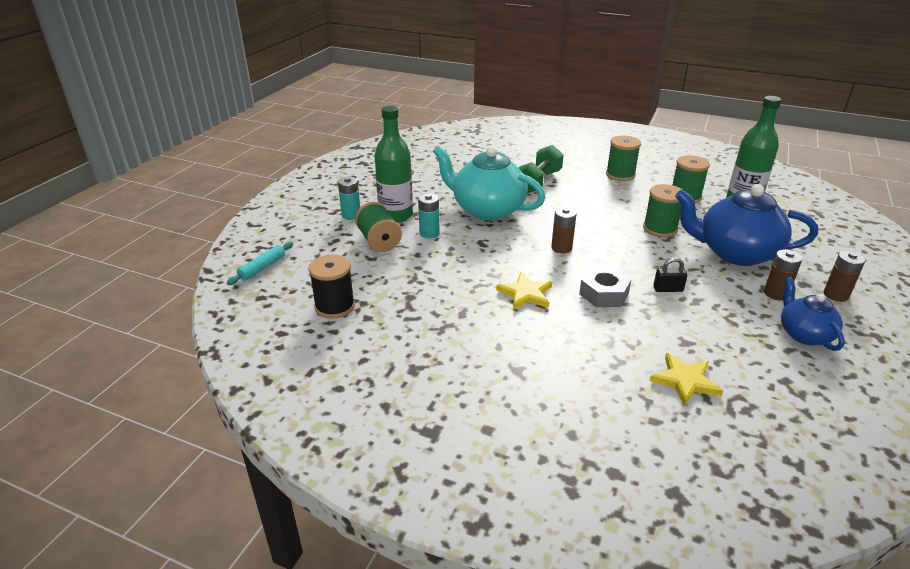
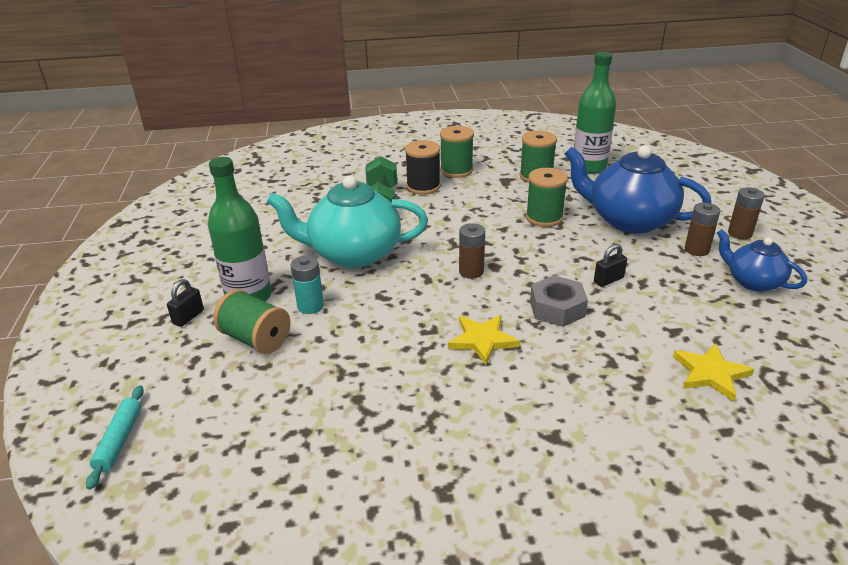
camera: 30 degrees left, 0 degrees up
(335, 306) = (272, 453): black spool -> black spool (423, 187)
(351, 215) = (188, 317): turquoise battery -> black padlock
(735, 253) = (629, 220): blue teapot -> blue teapot turned 45 degrees clockwise

